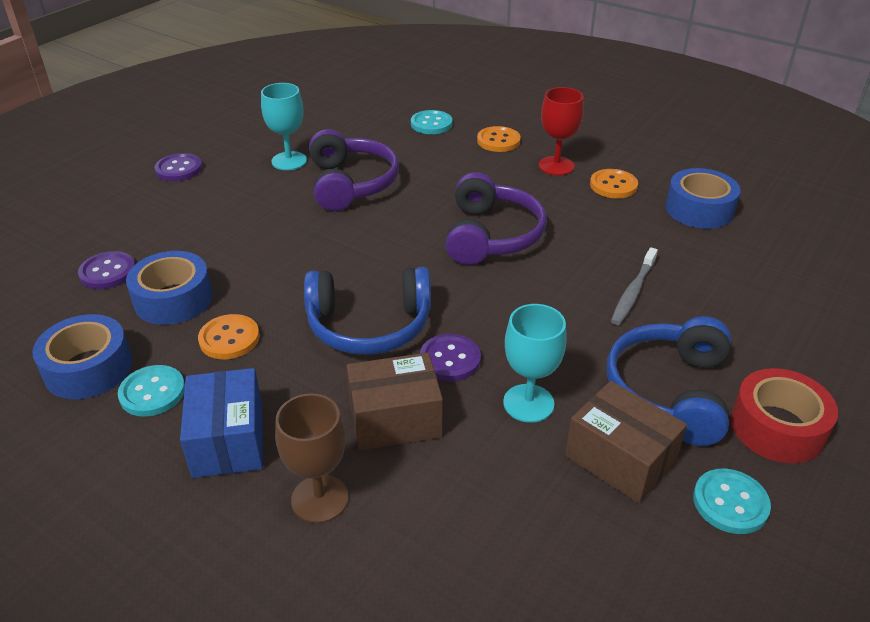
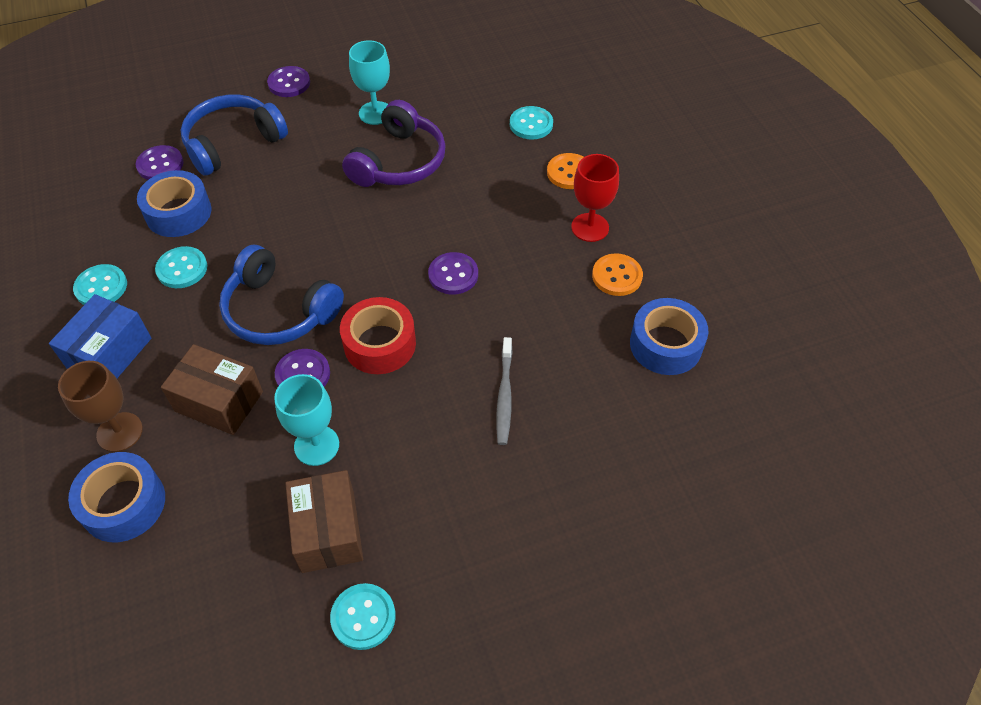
camera: 35 degrees right, 15 degrees up
(88, 368) = (83, 244): blue tape -> blue tape (124, 504)
(229, 338) = (182, 269): orange button -> turquoise button
(491, 235) = (453, 275): purple headphones -> purple button
(633, 292) = (504, 396): grey toothbrush -> grey toothbrush turned 60 degrees counterclockwise
(670, 391) = (427, 502): blue headphones -> blue headphones (233, 143)
(777, 427) = (471, 585): red tape -> red tape (380, 344)

